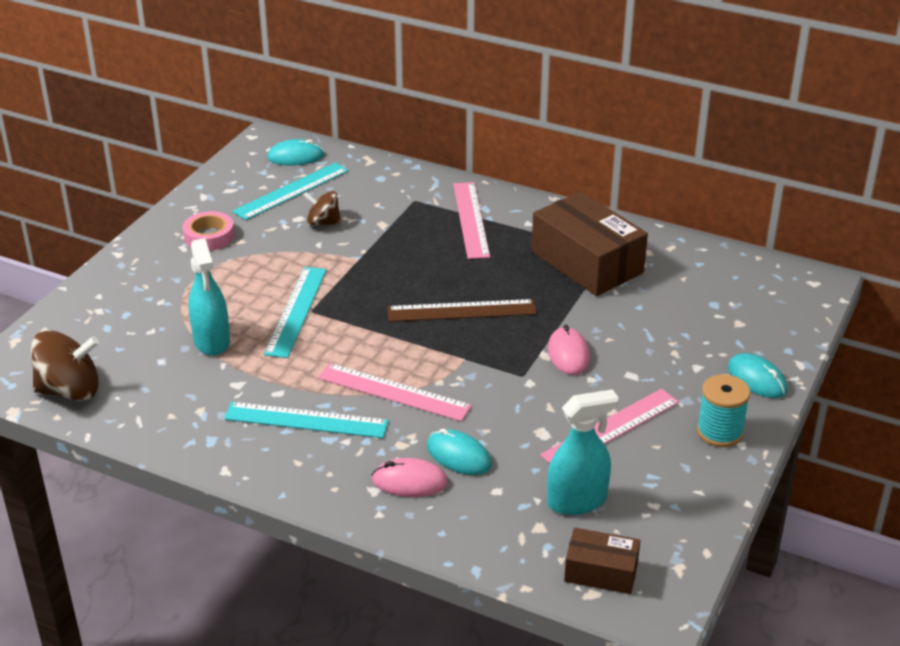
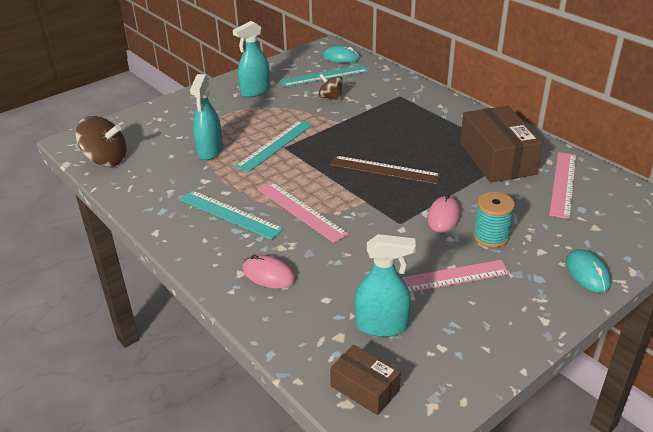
camera: 25 degrees right, 0 degrees up
(209, 236) = (255, 91): pink tape -> turquoise spray bottle
(458, 455) = (315, 266): turquoise mouse -> none
(470, 220) = (430, 115): pink ruler -> pink ruler (563, 184)
(719, 432) = (531, 306): turquoise spool -> turquoise spool (490, 236)

